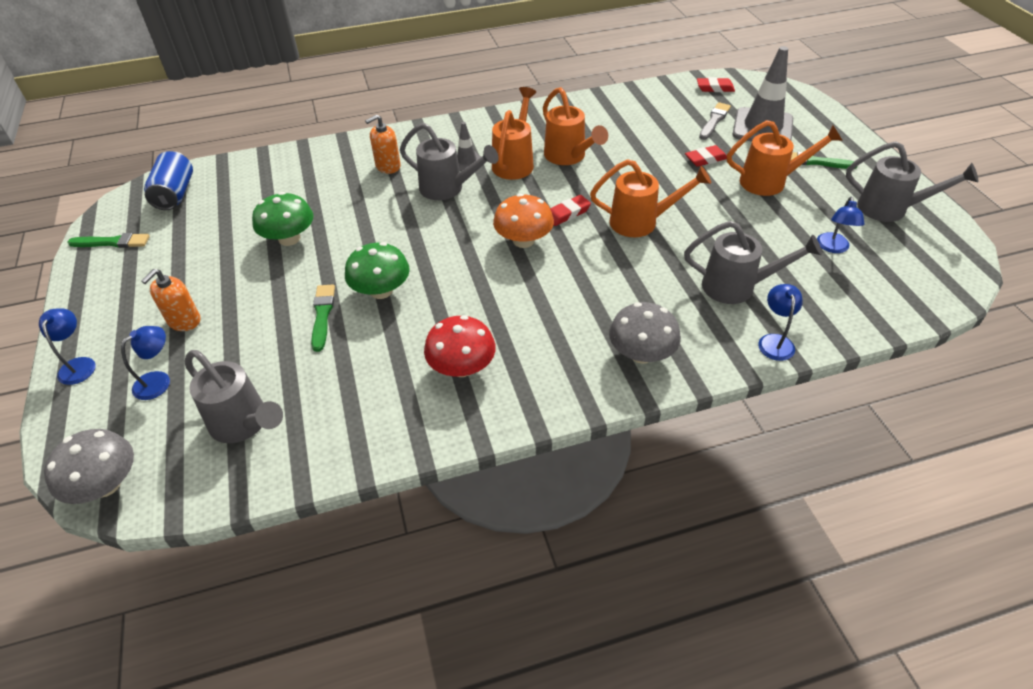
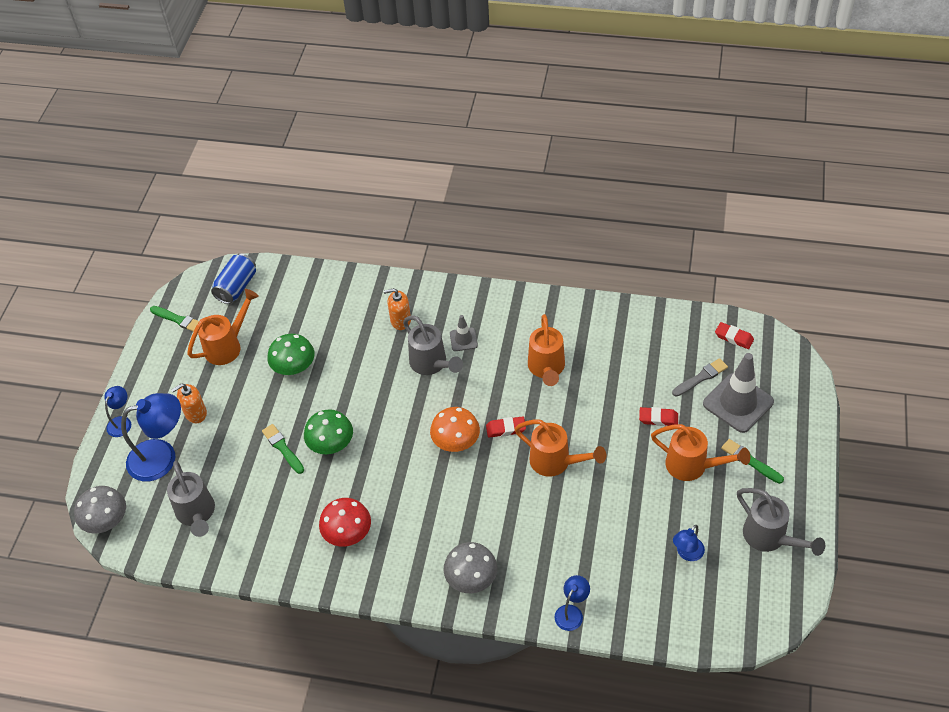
camera: 30 degrees right, 5 degrees up
(159, 381) = (162, 457): blue lamp -> blue lamp, size x1.94
(322, 315) = (282, 448): green brush -> green brush turned 60 degrees counterclockwise
(515, 162) = (500, 357): orange watering can -> orange watering can (227, 346)
(737, 287) = (582, 555): grey watering can -> none

